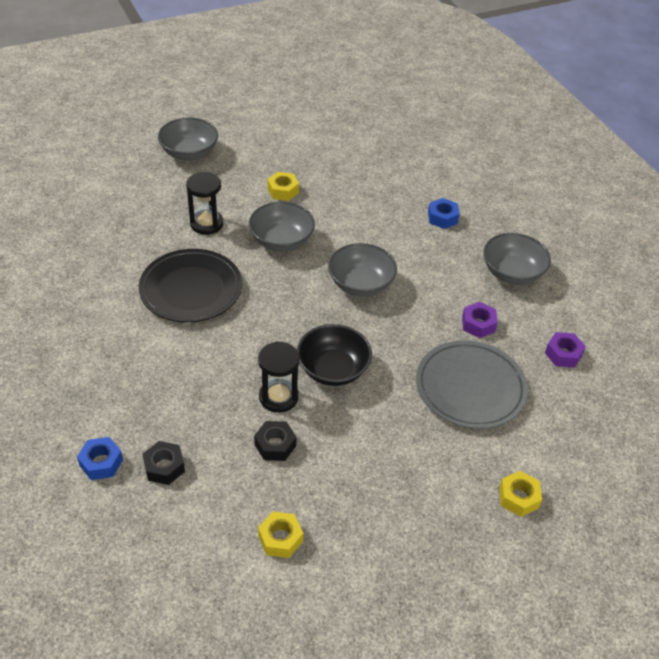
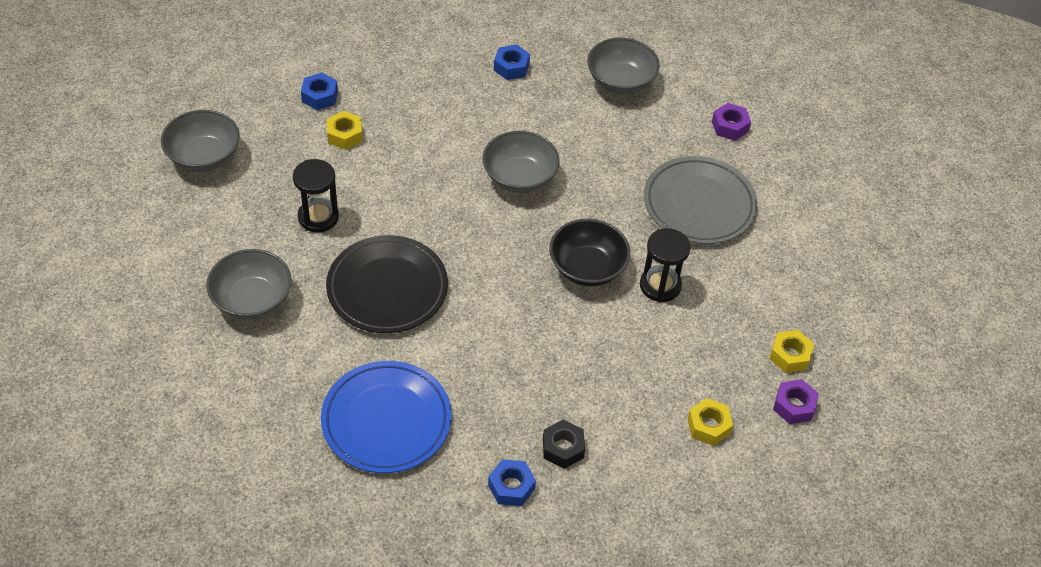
camera: 45 degrees left, 5 degrees up
(87, 362) = (386, 420): none -> blue plate
(275, 445) = (620, 362): black nut -> none
(278, 397) = (575, 323): black hourglass -> black hourglass (660, 285)
(281, 240) = (405, 185): grey bowl -> grey bowl (252, 300)
(297, 162) = (320, 96): none -> blue nut
(478, 324) = (646, 146): purple nut -> purple nut (794, 406)
(518, 497) = (819, 263): yellow nut -> yellow nut (789, 356)

